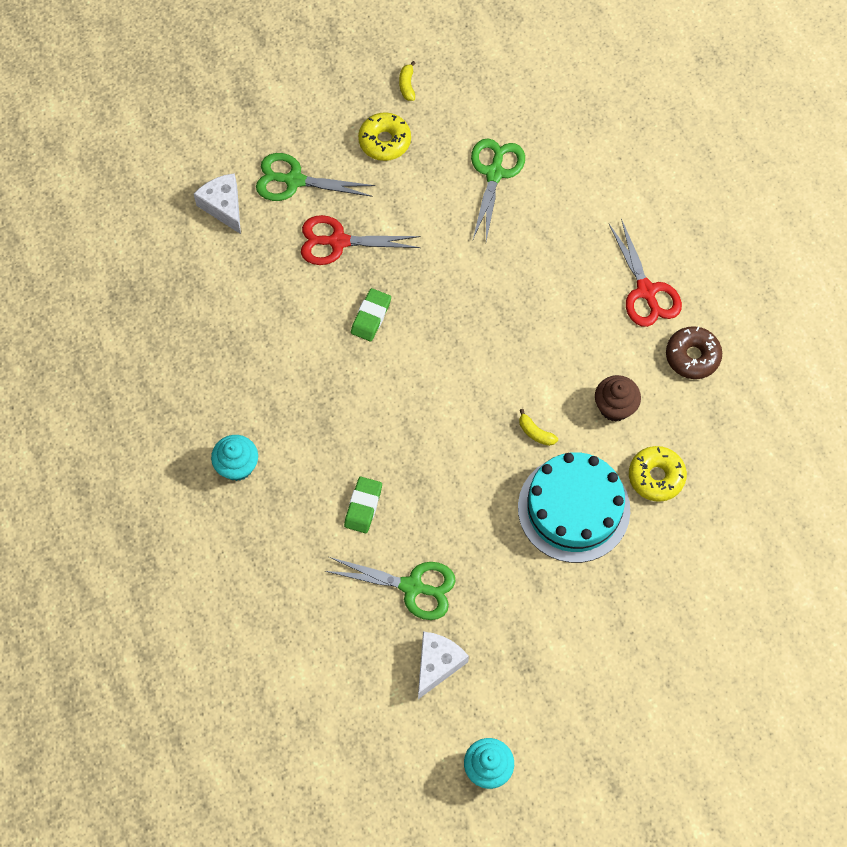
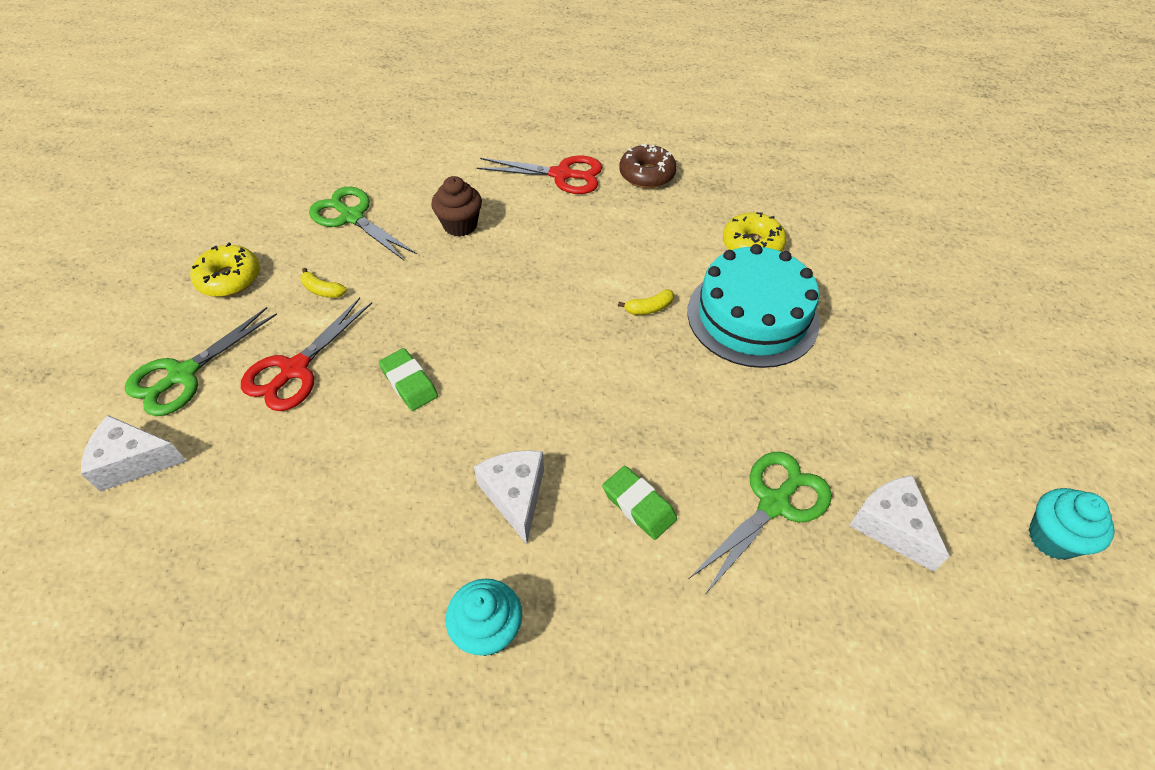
camera: 60 degrees left, 15 degrees down
(327, 431) = (515, 496): none -> white cheese
(407, 85) = (193, 235): yellow banana -> yellow banana (322, 290)
(614, 407) = (661, 241): brown cupcake -> brown cupcake (460, 225)

